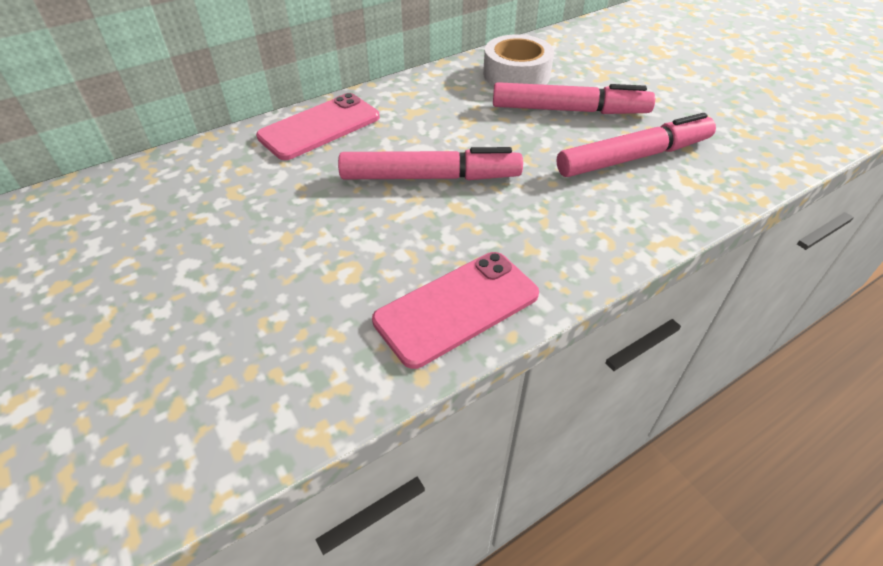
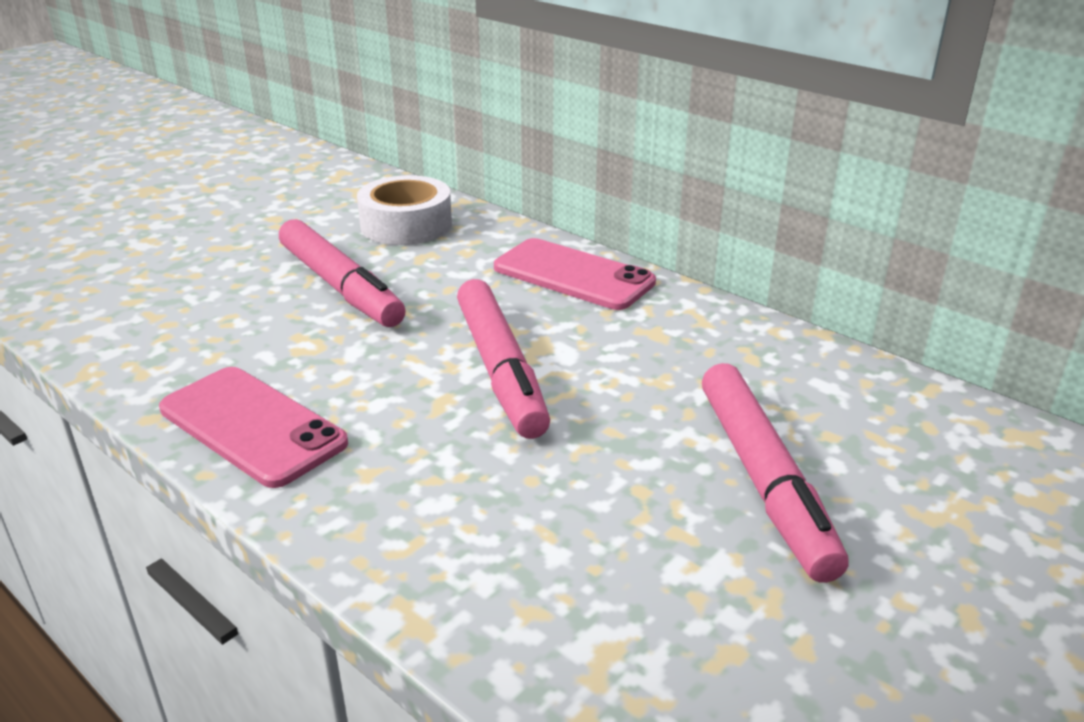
camera: 75 degrees right, 15 degrees down
(516, 74) = (843, 408): white tape -> white tape (406, 225)
(634, 157) = (651, 571): pink marker -> pink marker (340, 286)

